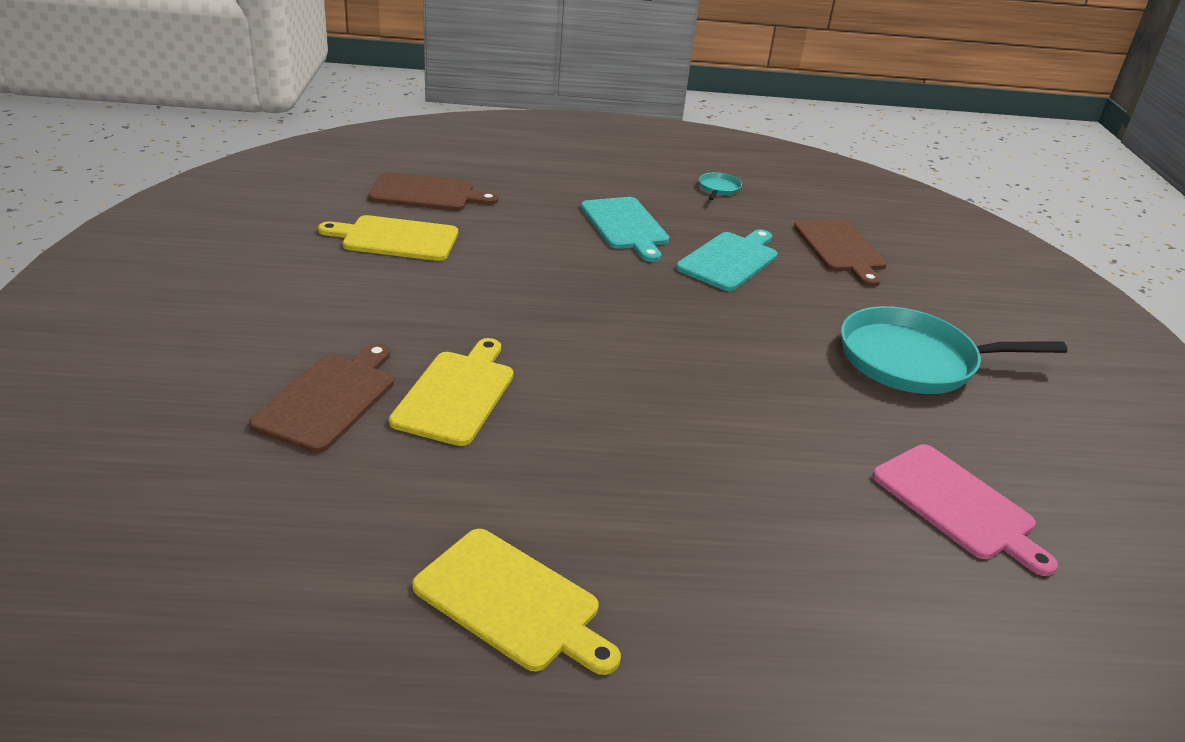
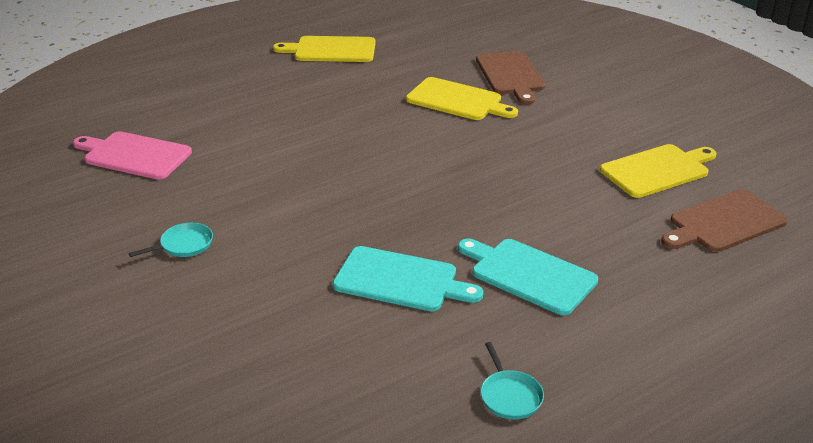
camera: 150 degrees right, 0 degrees up
(456, 394) = (457, 100): yellow cutting board -> yellow cutting board turned 45 degrees counterclockwise
(729, 260) = (400, 280): turquoise cutting board -> turquoise cutting board turned 75 degrees counterclockwise
(841, 248) = (304, 358): brown cutting board -> none
(913, 360) = (184, 245): turquoise pan -> turquoise pan, size x0.42

